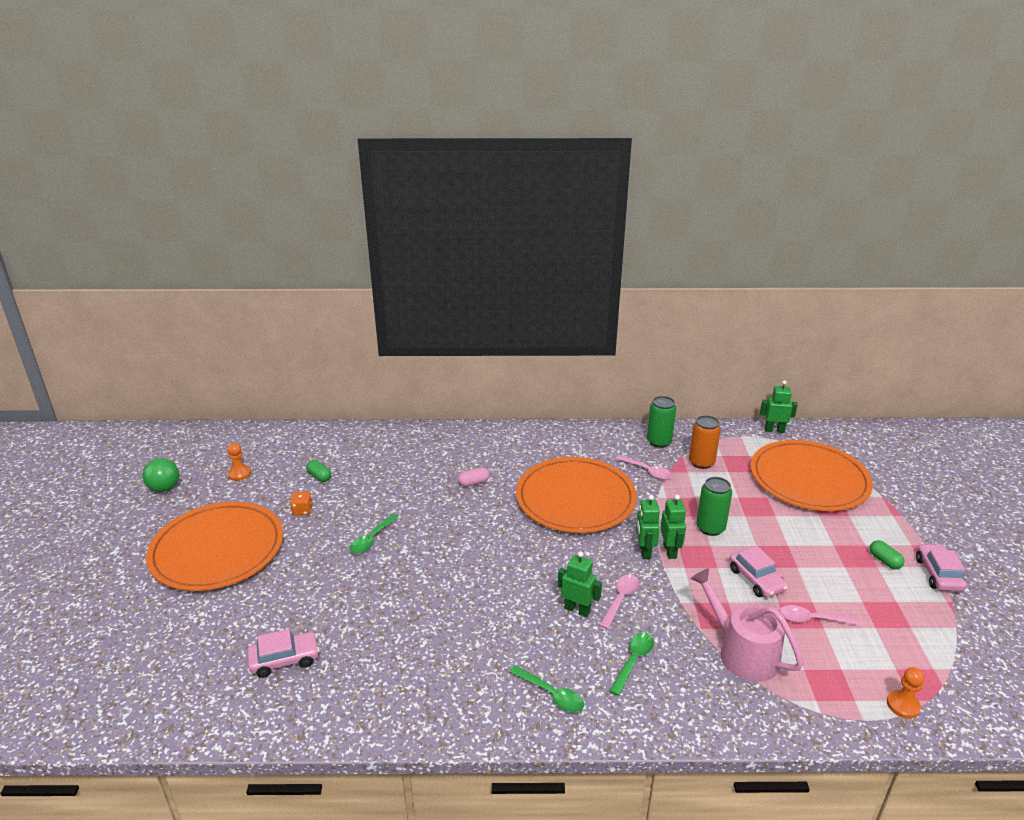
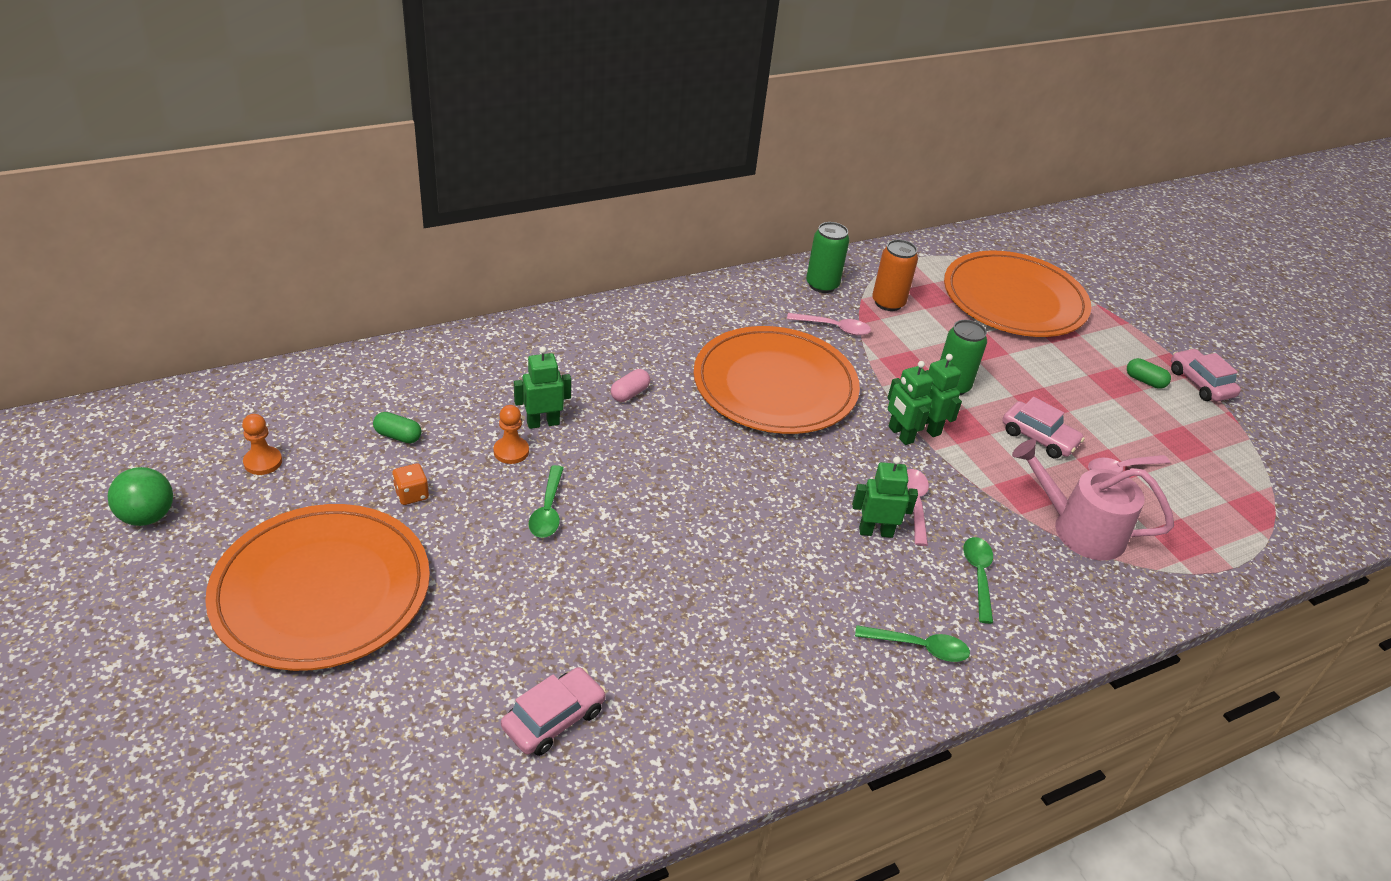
camera: 30 degrees left, 10 degrees up
(774, 430) = (940, 243): green robot -> green robot (543, 423)
(903, 705) = (1256, 540): orange pawn -> orange pawn (511, 451)

